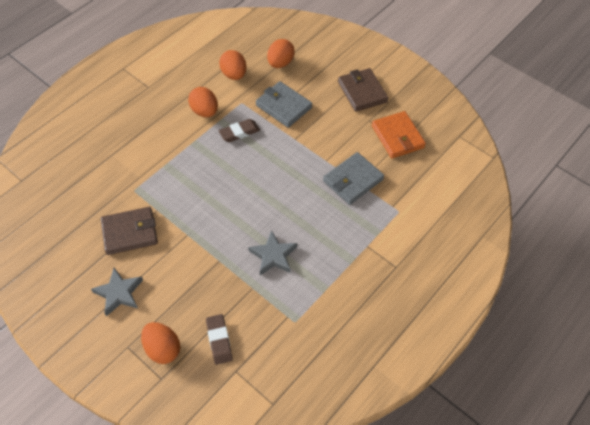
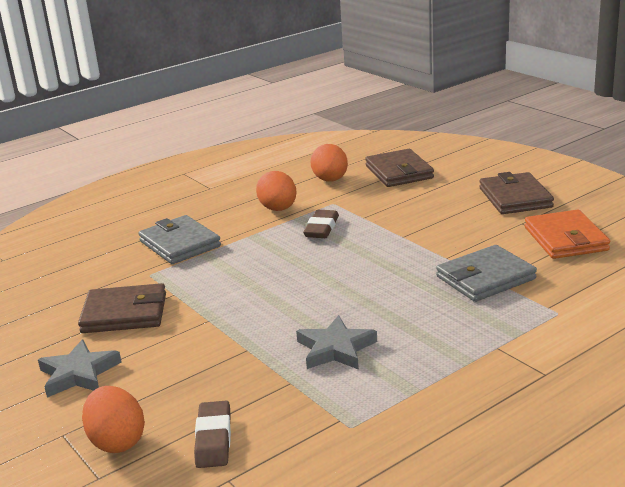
camera: 15 degrees right, 30 degrees down
(239, 132) = (321, 228): brown eraser -> brown eraser turned 60 degrees counterclockwise
(280, 63) = (399, 172): orange egg -> brown wallet
(283, 106) = (393, 207): grey wallet -> grey wallet (180, 244)

